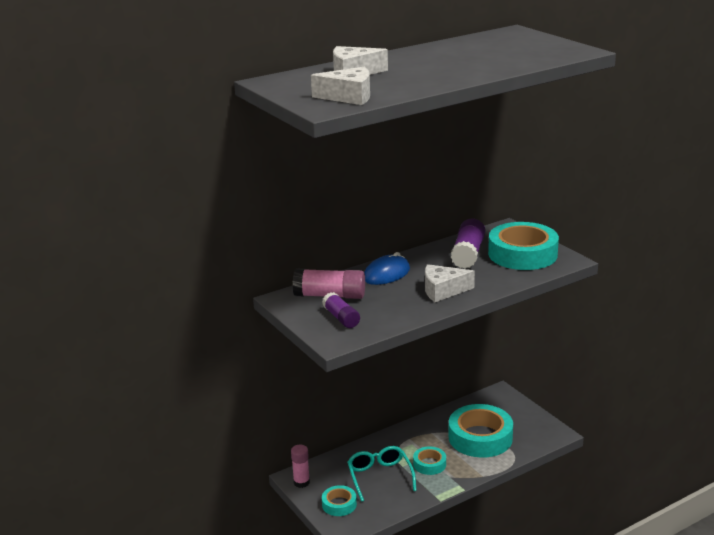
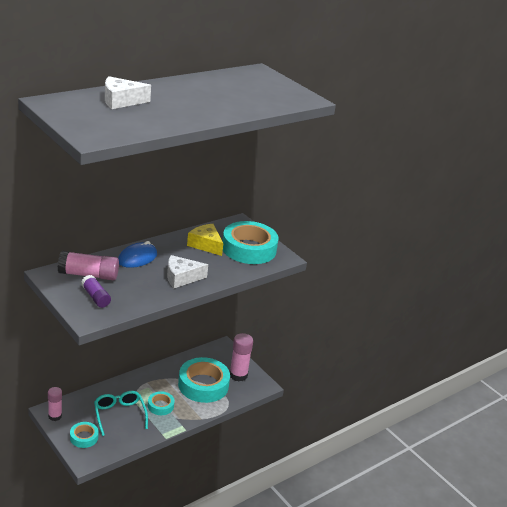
camera: 10 degrees left, 5 degrees up
(349, 97) = (114, 127): white cheese -> none
(468, 254) = (205, 245): purple glue stick -> yellow cheese
(523, 424) = (238, 375): none -> pink glue stick

